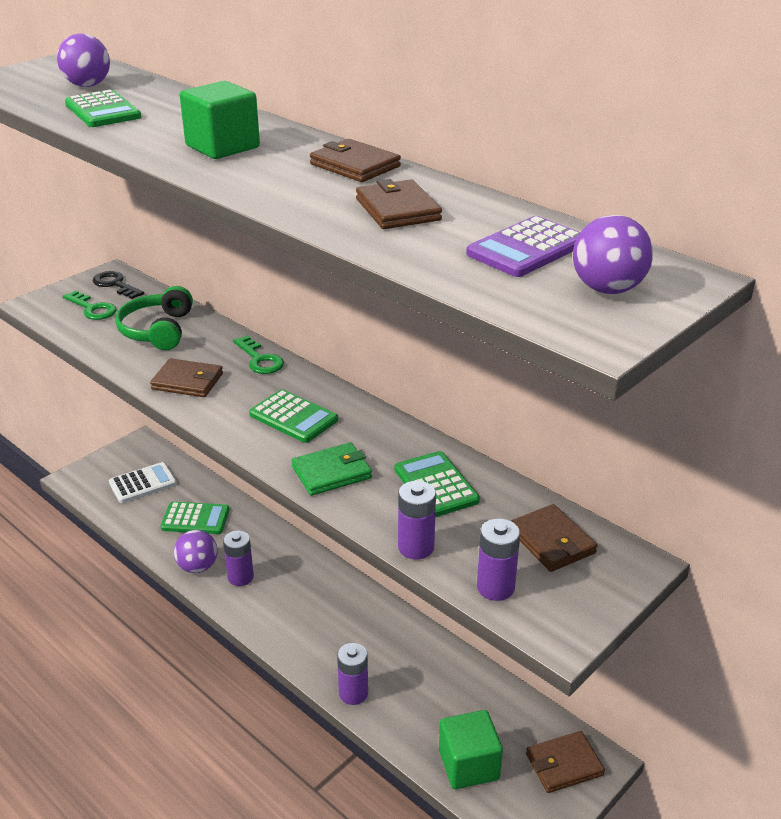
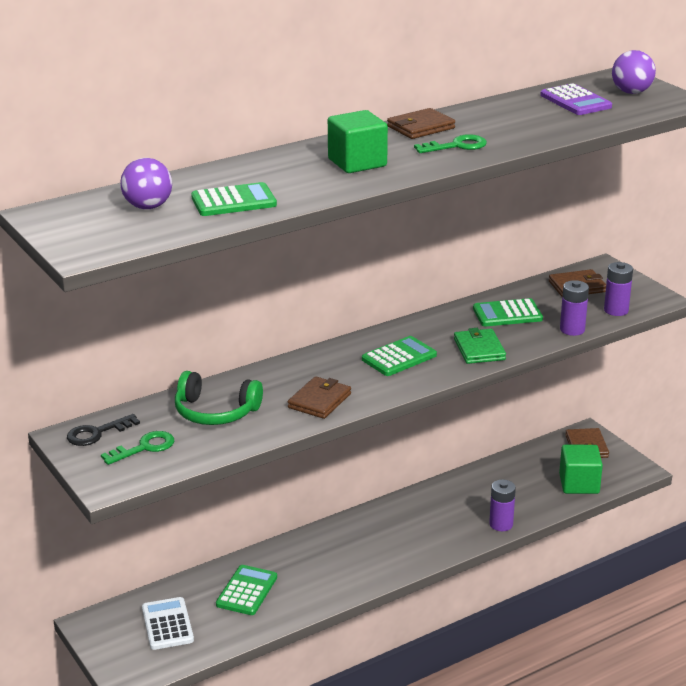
camera: 75 degrees left, 5 degrees down
(198, 567) = (319, 594): purple ball -> none
(240, 577) = (345, 569): purple battery -> none
(260, 359) = (300, 364): green key -> green key (456, 146)
(398, 210) = (506, 123): brown wallet -> none

